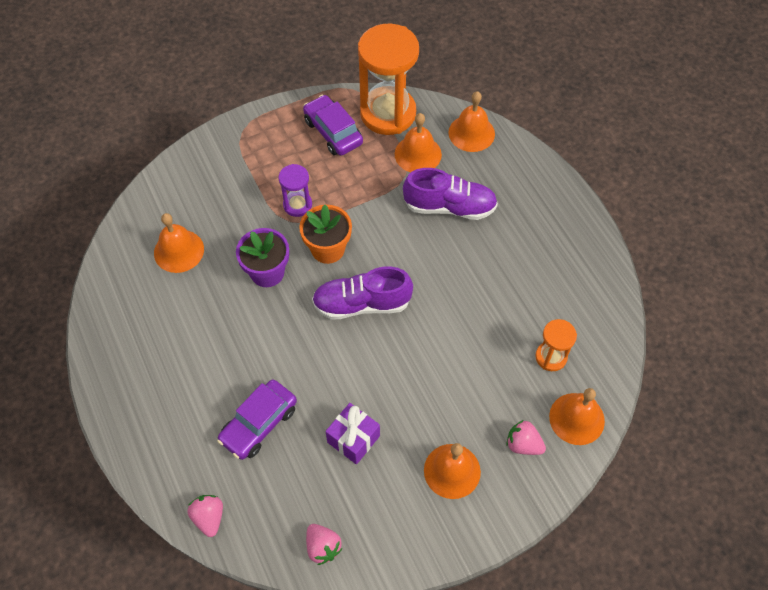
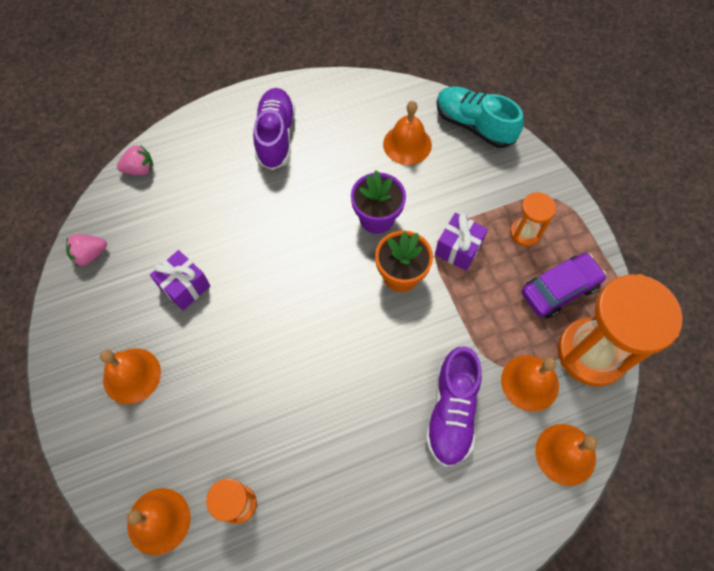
camera: 95 degrees right, 5 degrees up
(157, 194) = (474, 125): none -> turquoise shoe
(259, 424) = (216, 208): purple car -> none
(278, 155) = (525, 233): none -> orange hourglass
(297, 205) = (458, 249): purple hourglass -> purple gift
(362, 304) = (331, 305): purple shoe -> purple shoe (276, 136)
(523, 444) = (142, 453): pink strawberry -> none

